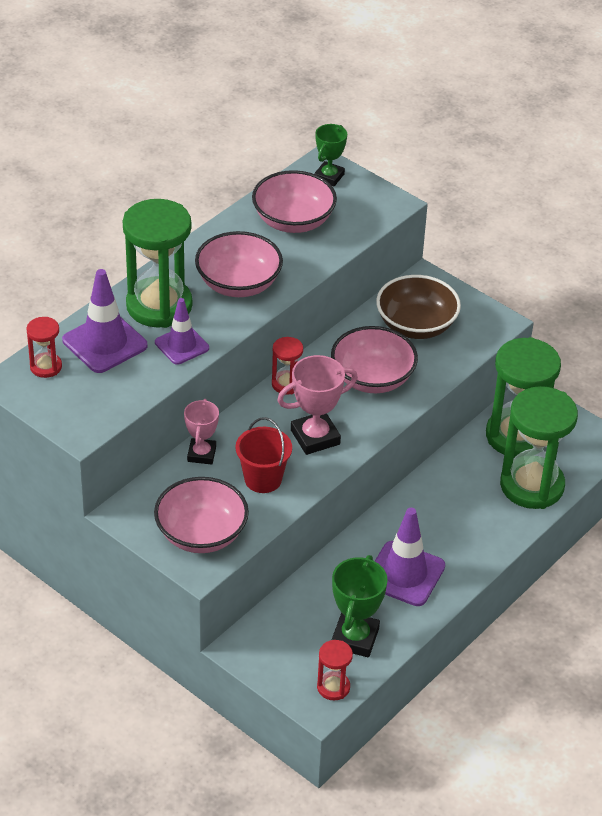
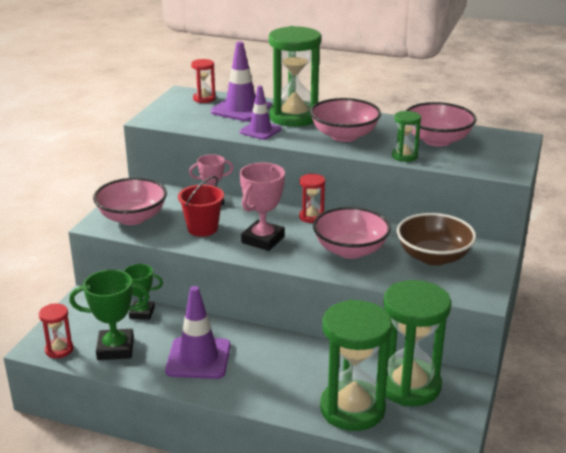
camera: 70 degrees right, 15 degrees down
(315, 437) = (263, 240): pink trophy -> pink trophy turned 75 degrees clockwise
(317, 259) = (404, 156): none -> green hourglass
(329, 177) = (506, 143): green trophy -> green trophy (142, 313)

